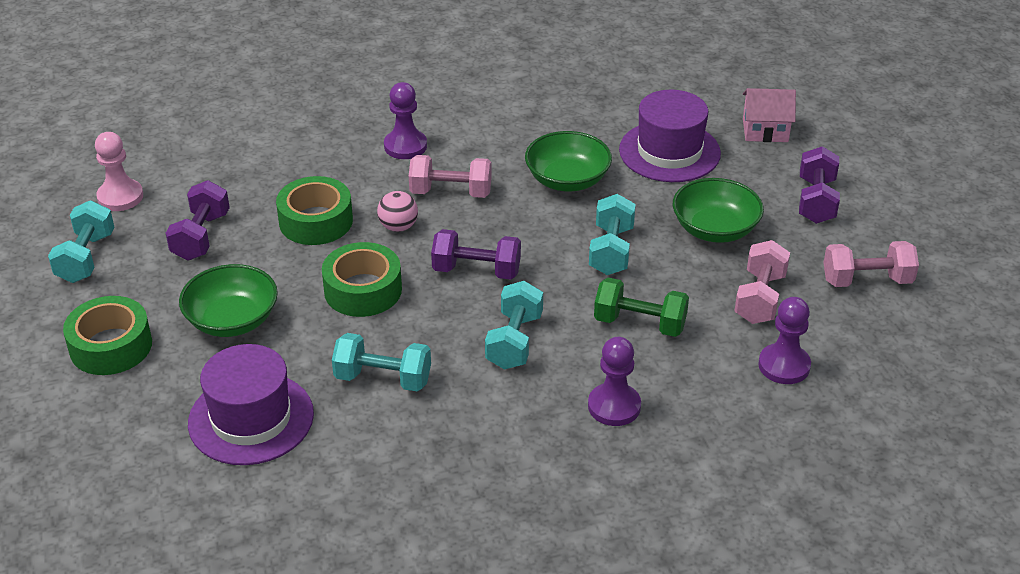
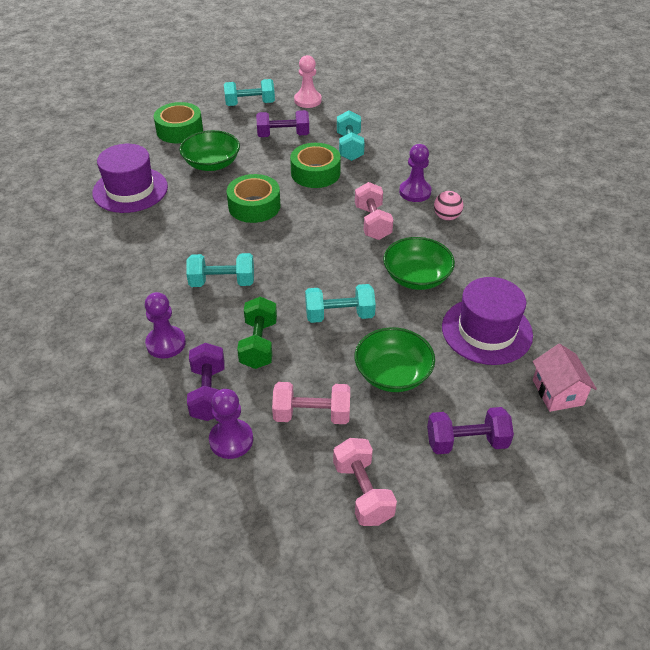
camera: 75 degrees right, 5 degrees up
(383, 379) = (173, 231): turquoise dumbbell -> turquoise dumbbell (349, 147)
(398, 227) = (324, 207): pink ball -> pink ball (446, 217)
(476, 271) = (291, 251): purple dumbbell -> purple dumbbell (208, 393)

